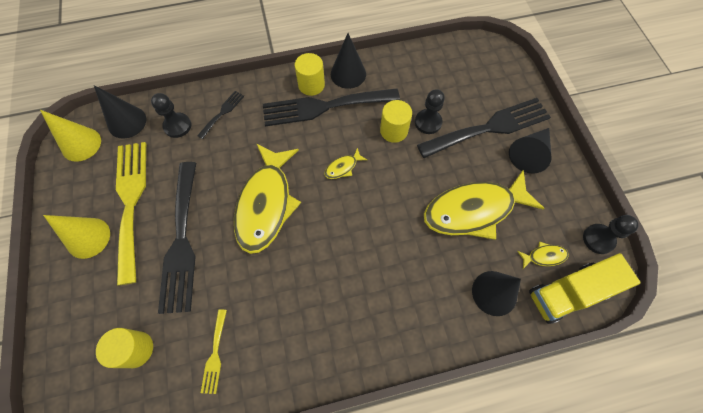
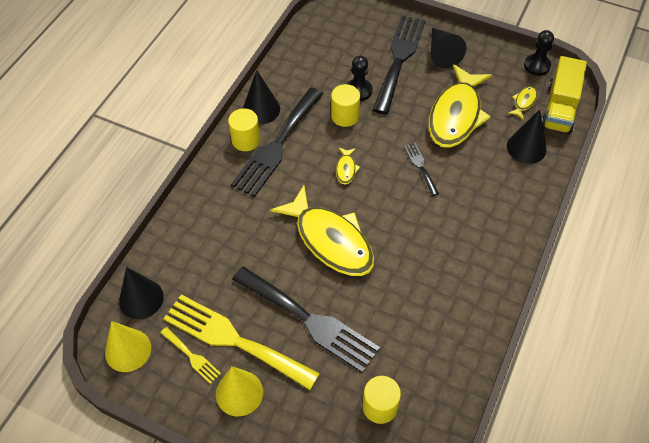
camera: 50 degrees left, 10 degrees down
(177, 126) = (187, 261): black pawn -> none
(215, 355) = (431, 350): yellow fork -> yellow fork (192, 357)
(222, 112) = (208, 219): black fork -> black fork (420, 166)

